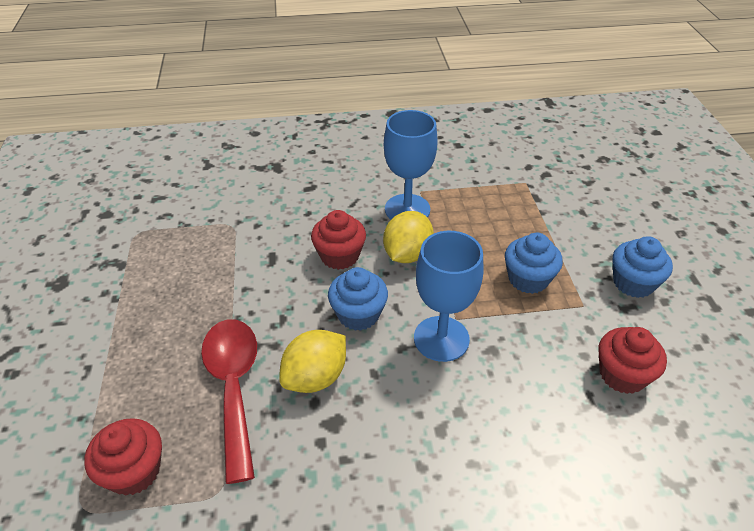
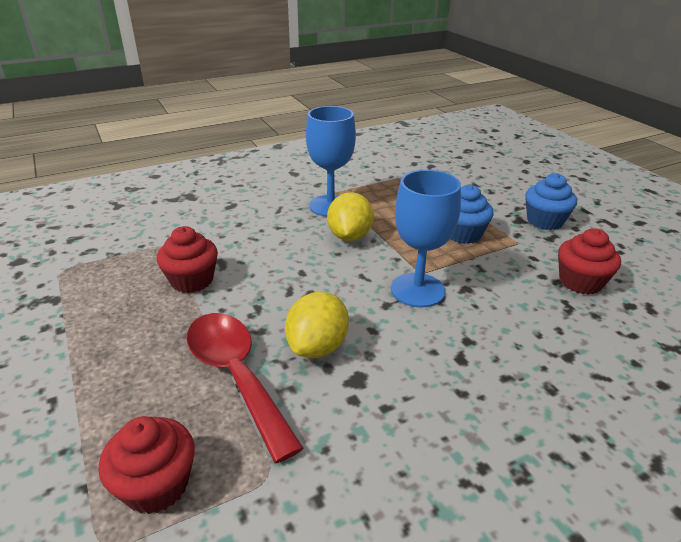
camera: 20 degrees left, 10 degrees down
(339, 256) = (287, 249): red cupcake -> red cupcake (192, 280)
(358, 314) = (331, 288): blue cupcake -> none

